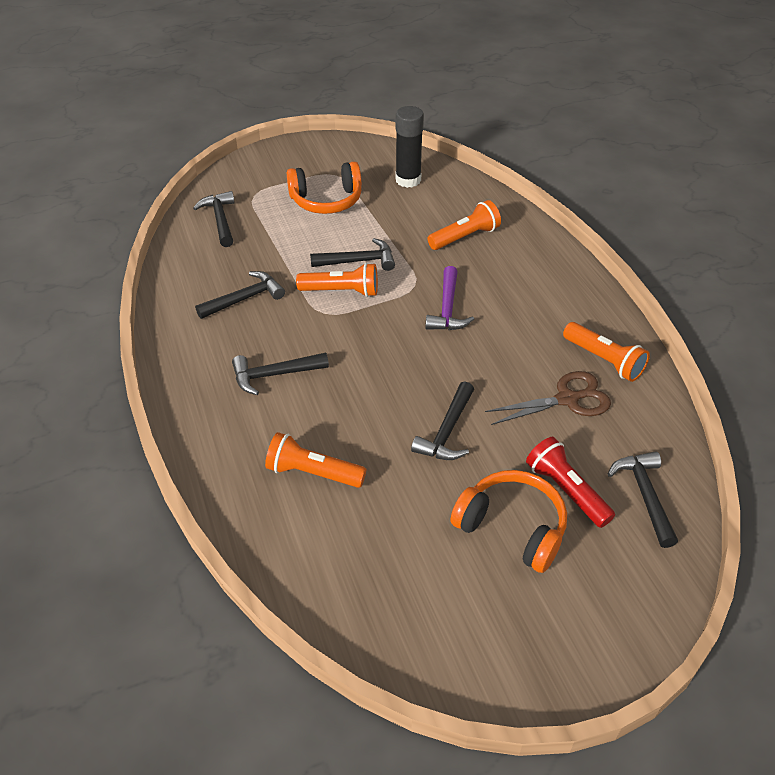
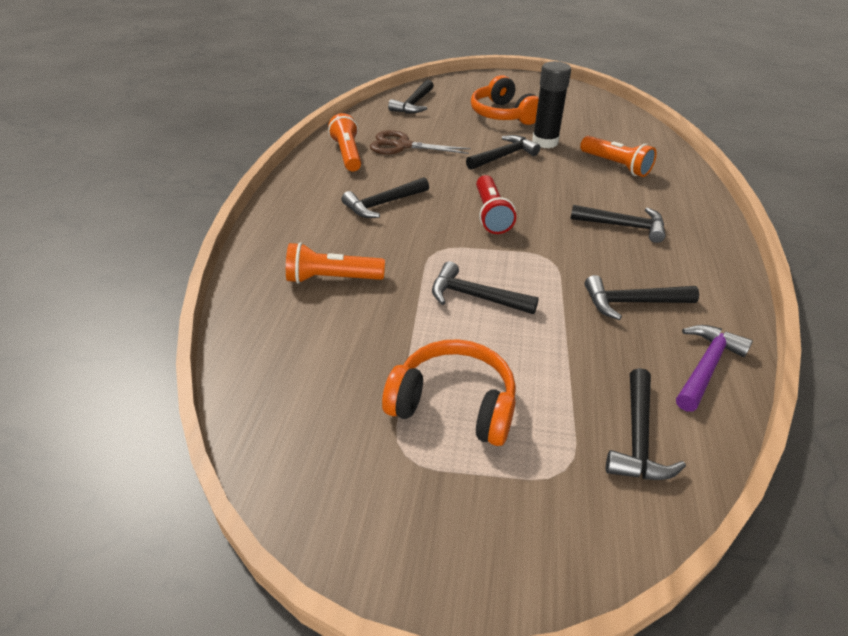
camera: 150 degrees left, 5 degrees down
(341, 291) = (517, 272): orange flashlight -> none
(408, 180) = (308, 389): black glue stick -> black glue stick (545, 142)
(447, 309) = (426, 222): purple hammer -> purple hammer (706, 366)
(501, 312) = (383, 204): none -> black hammer
(566, 490) = (455, 116): red flashlight -> red flashlight (491, 214)

